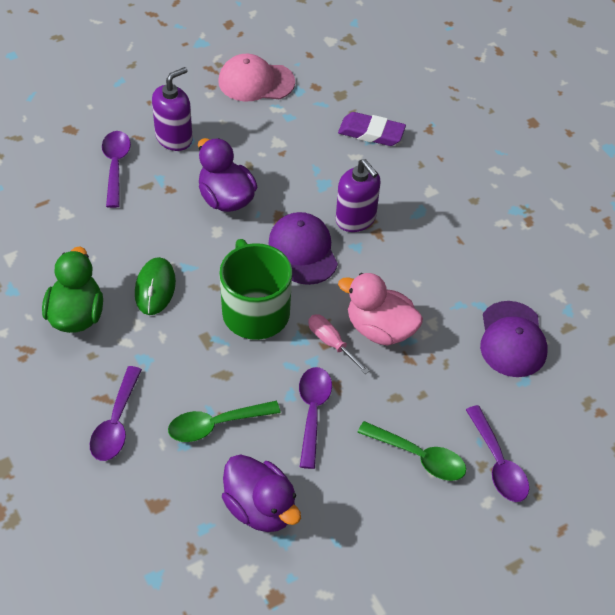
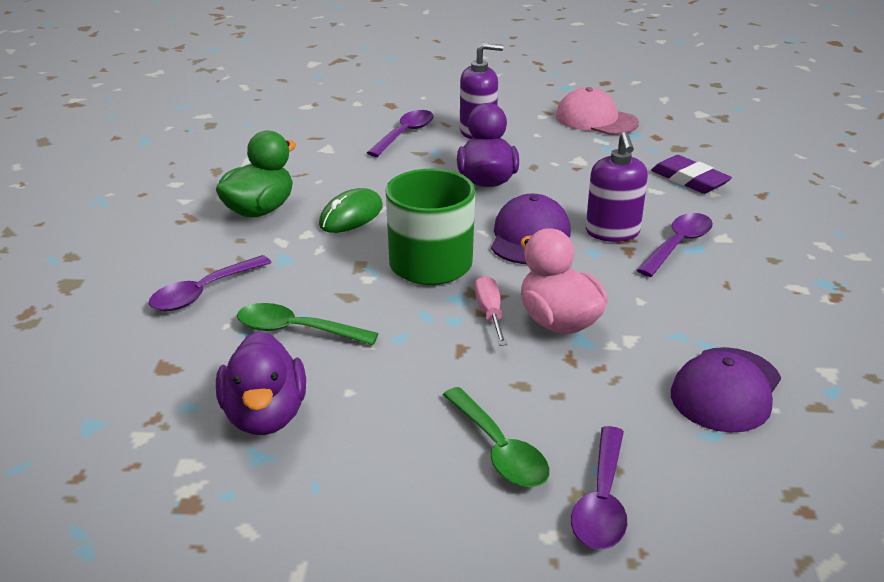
camera: 35 degrees right, 20 degrees down
(312, 412) = (410, 360): purple spoon -> purple spoon (678, 245)

